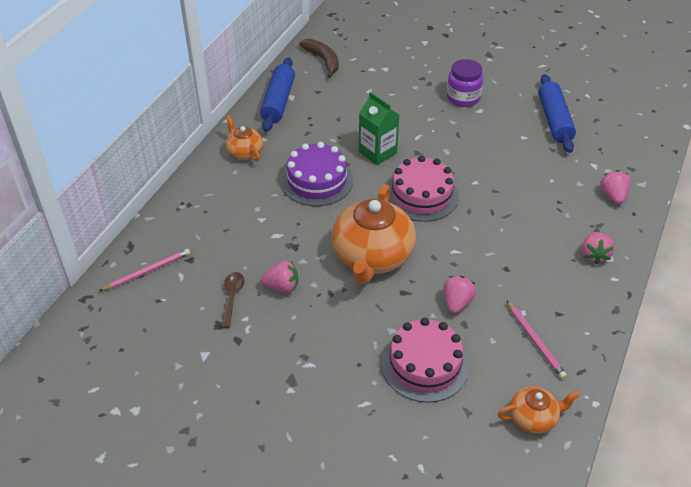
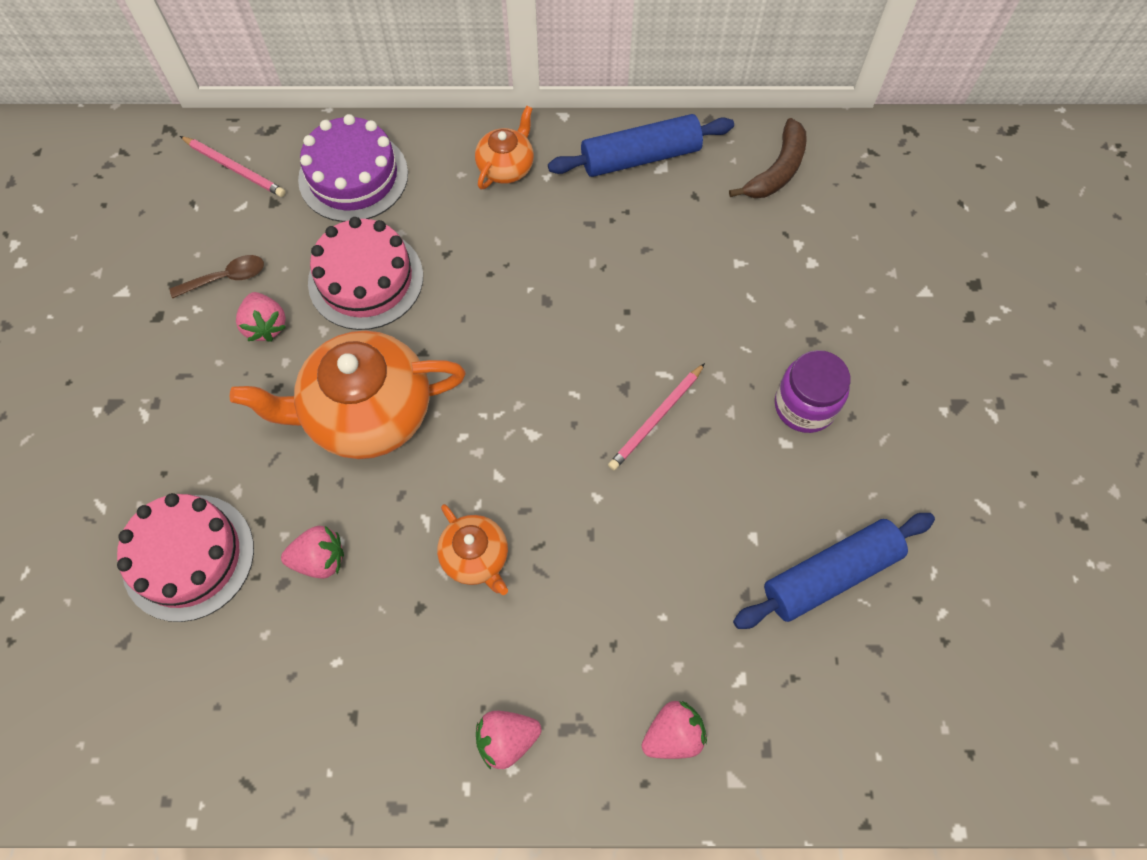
camera: 65 degrees right, 20 degrees up
(317, 181) = (491, 279): purple cake -> purple cake (353, 176)
(377, 152) = (595, 332): green carton -> none
(421, 195) = (527, 430): pink cake -> pink cake (366, 279)
(533, 418) = (138, 737): orange teapot -> orange teapot (476, 557)
(535, 341) = (284, 697): pink pencil -> pink pencil (656, 419)

